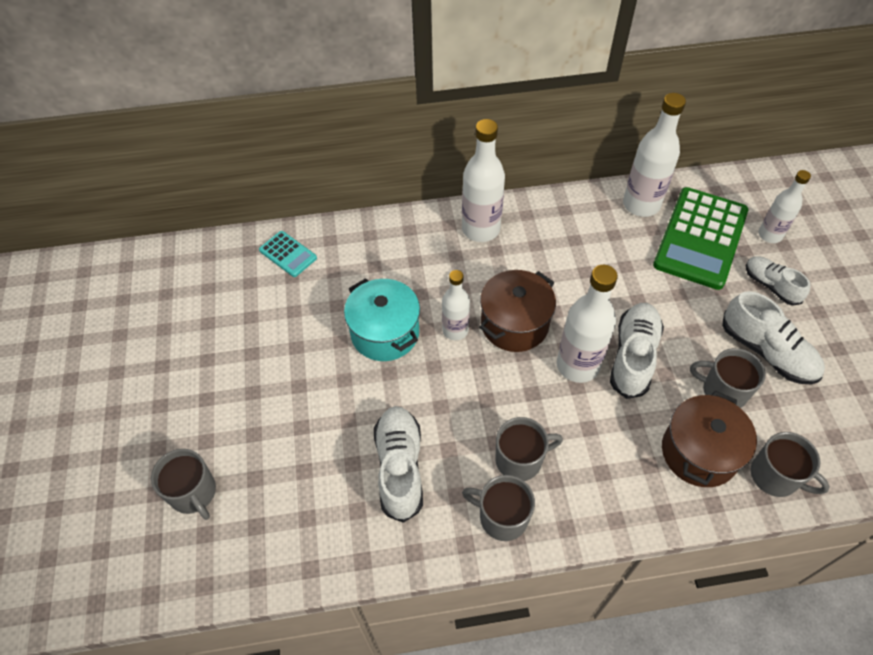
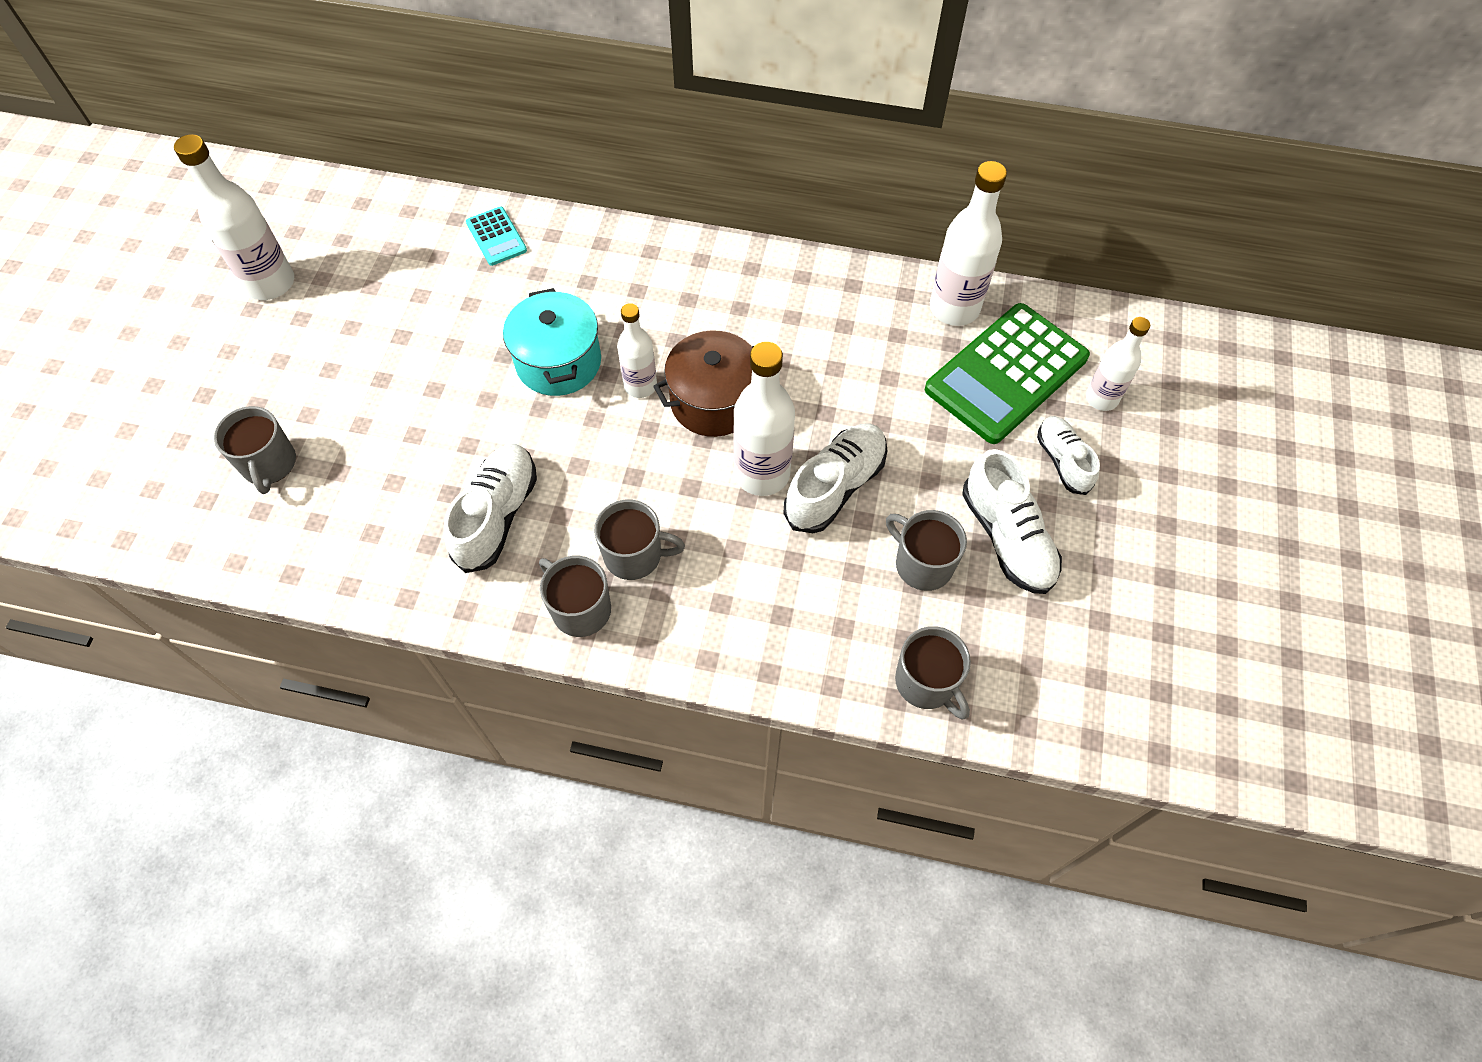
camera: 20 degrees right, 5 degrees up
(481, 229) = (736, 277): white bottle -> white bottle (270, 283)
(699, 452) = (850, 622): brown pot -> none

